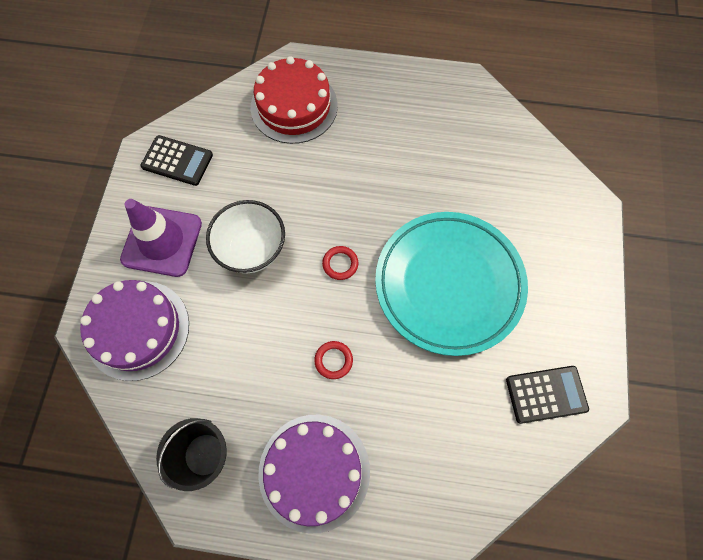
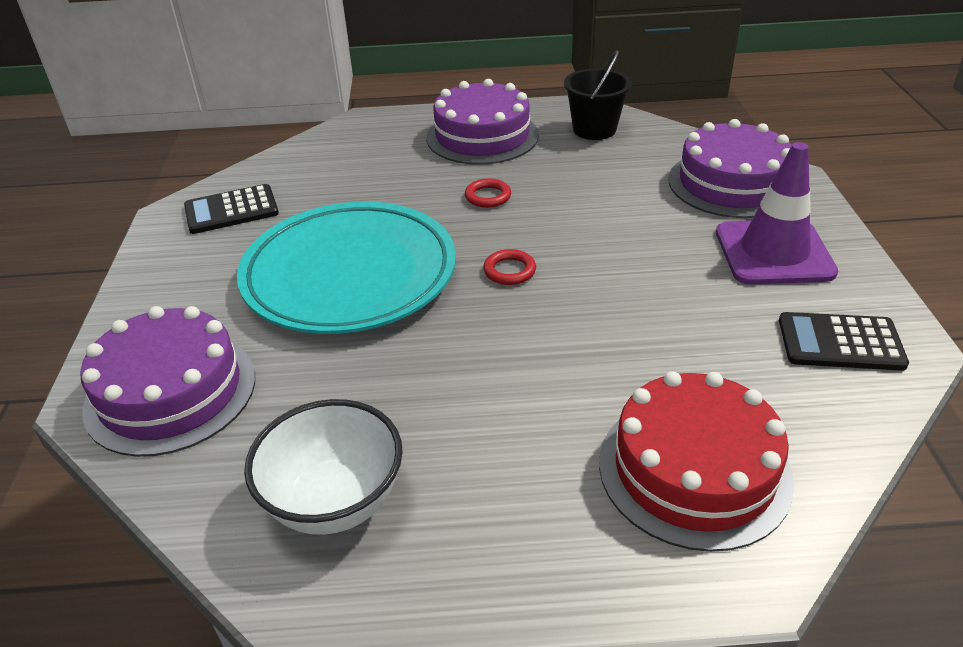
camera: 170 degrees right, 30 degrees down
(252, 250) = (642, 264): white bowl -> white bowl (335, 502)
(551, 205) = (171, 392): none -> purple cake

